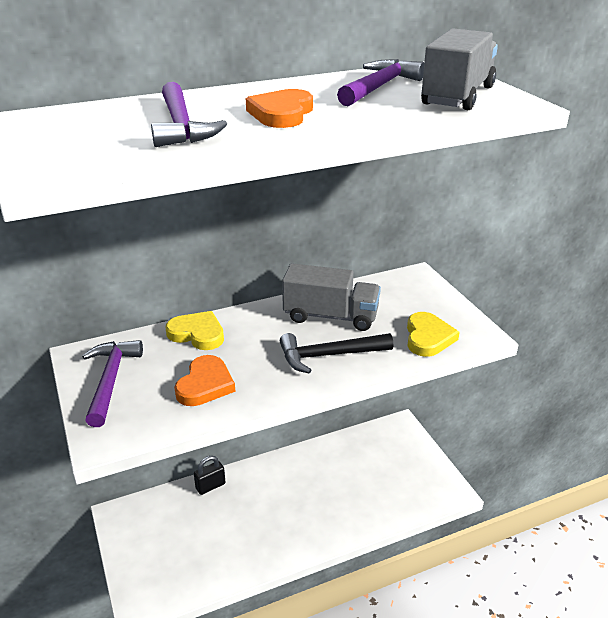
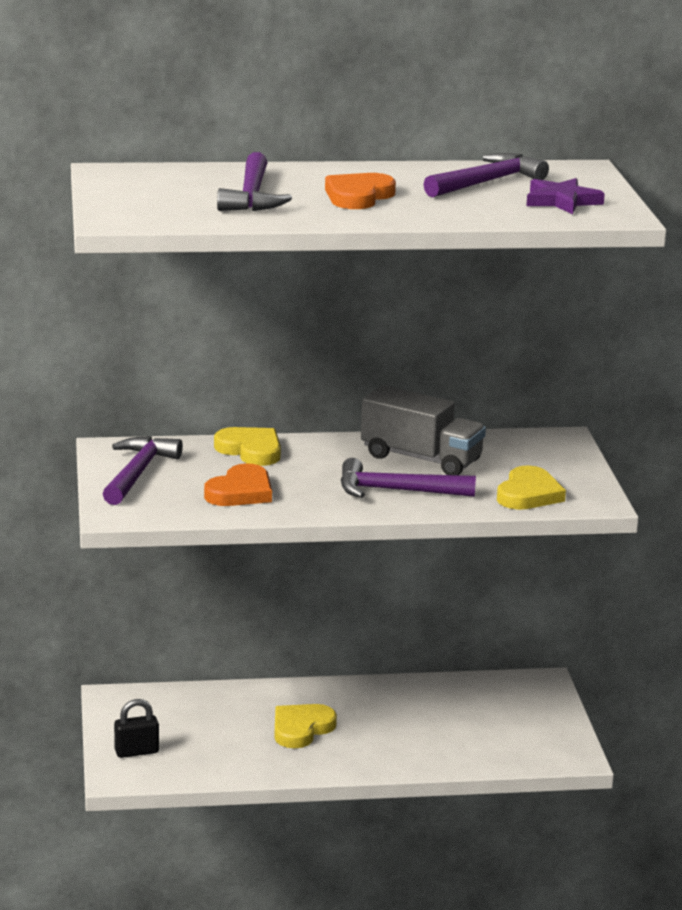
camera: 15 degrees right, 10 degrees down
(210, 486) = (243, 693): black padlock -> black padlock (136, 752)
(262, 512) = (301, 729): none -> yellow heart
(329, 355) = (396, 491): black hammer -> purple hammer
(457, 96) = (561, 201): grey truck -> purple star

